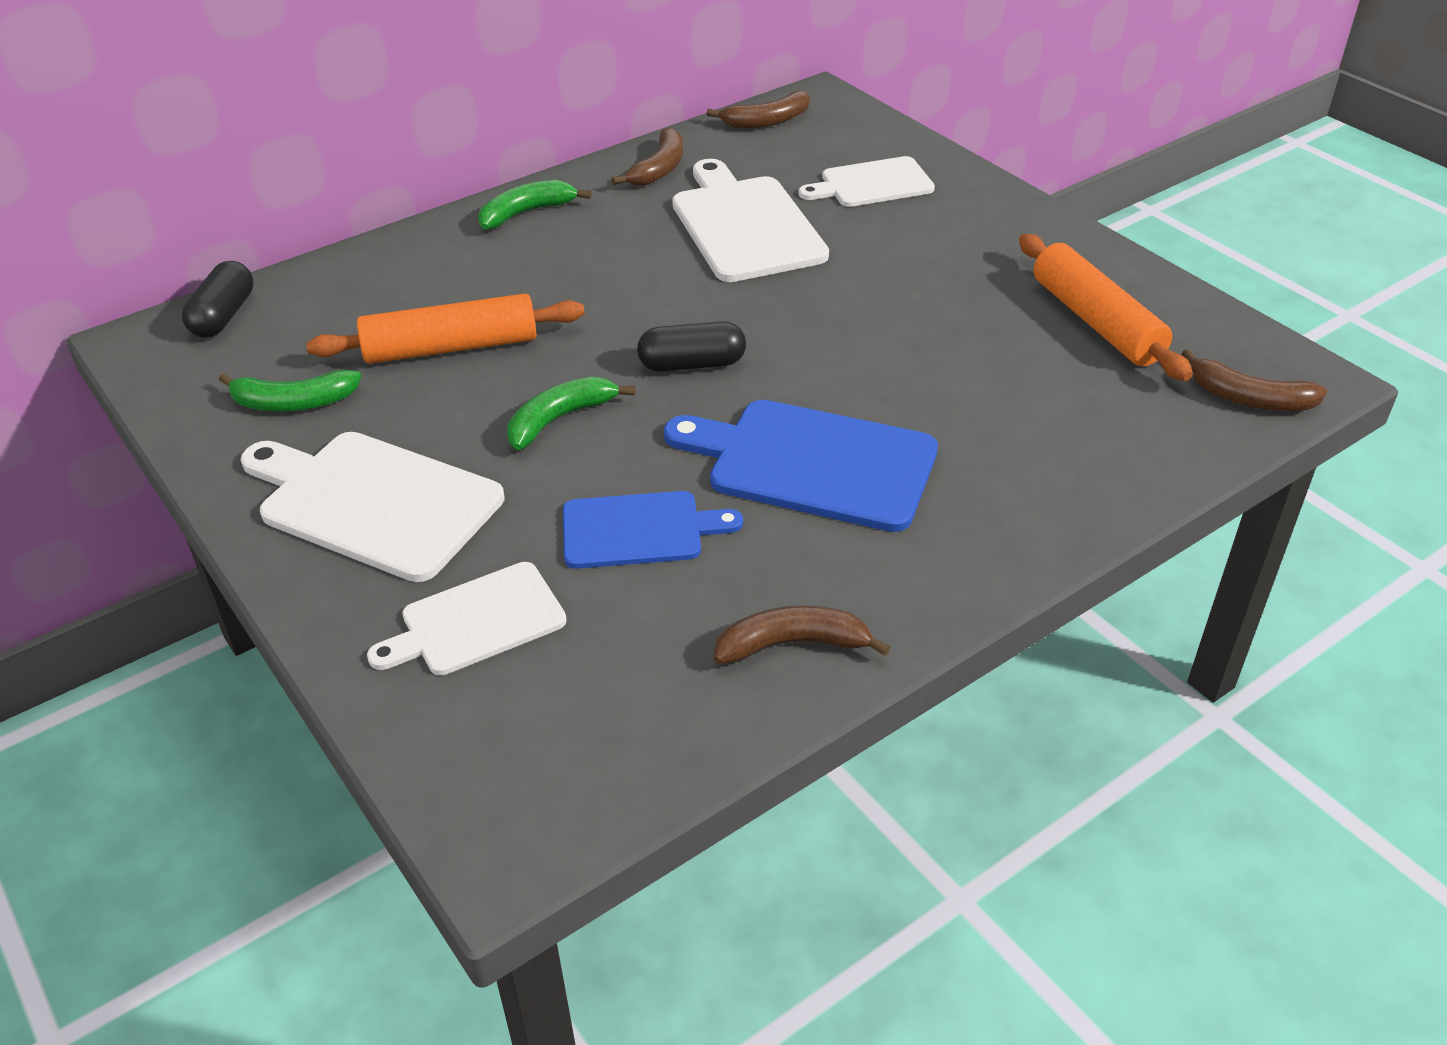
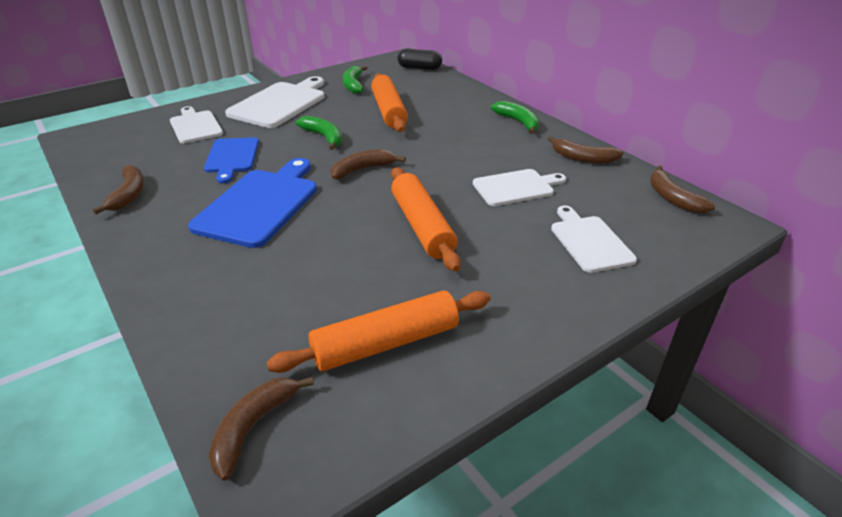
camera: 90 degrees right, 5 degrees down
(692, 364) = (362, 170): black capsule -> brown banana
(745, 225) = (516, 187): white cutting board -> white cutting board, size x0.63
(856, 301) = (422, 226): none -> orange rolling pin

